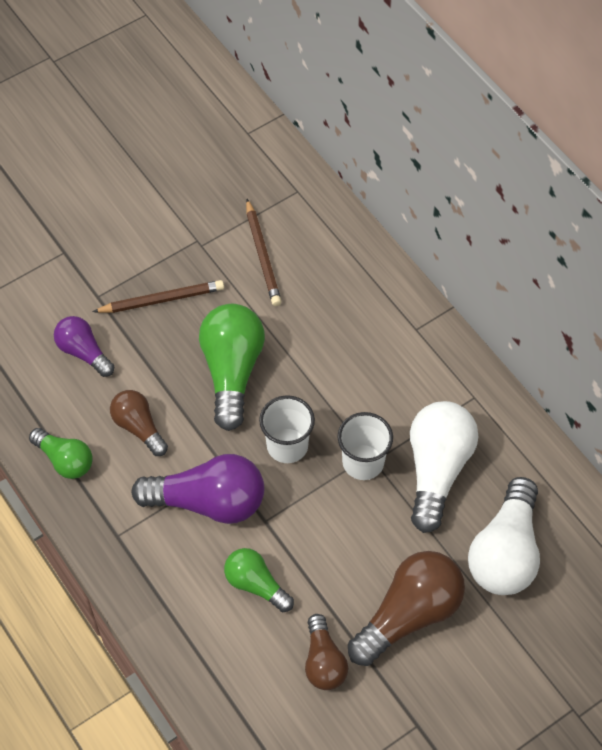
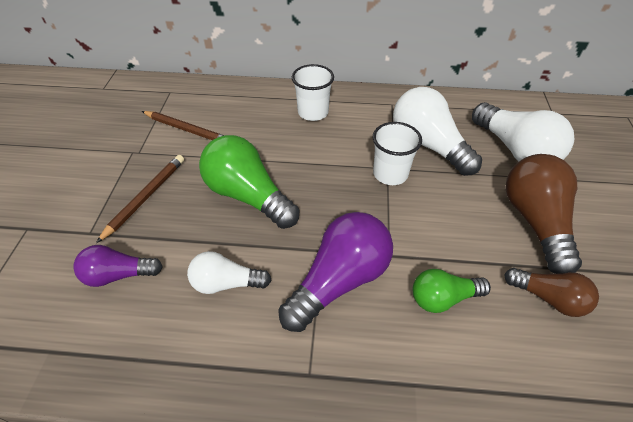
camera: 50 degrees left, 10 degrees down
(65, 460) = (193, 364): green light bulb -> none
(139, 427) = (226, 283): brown light bulb -> white light bulb
(287, 445) = (338, 203): white cup -> white cup (313, 112)

